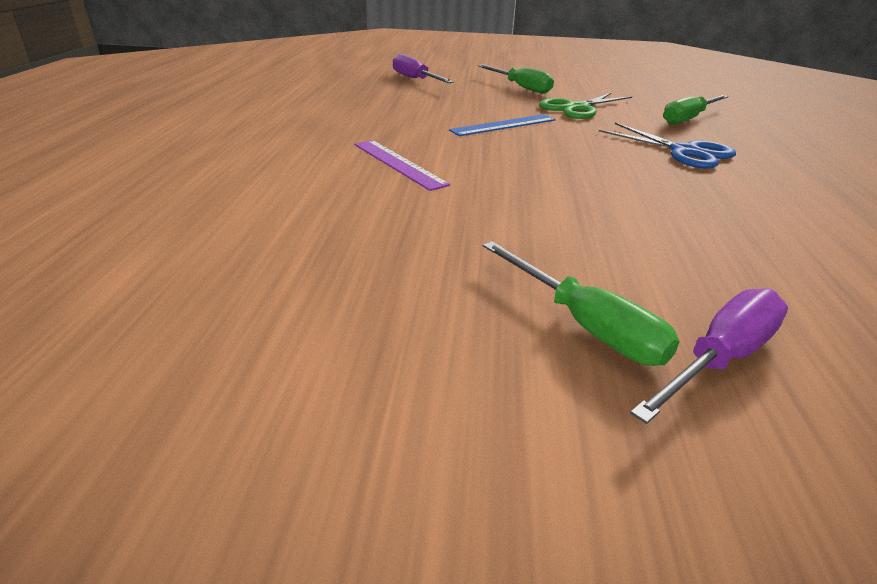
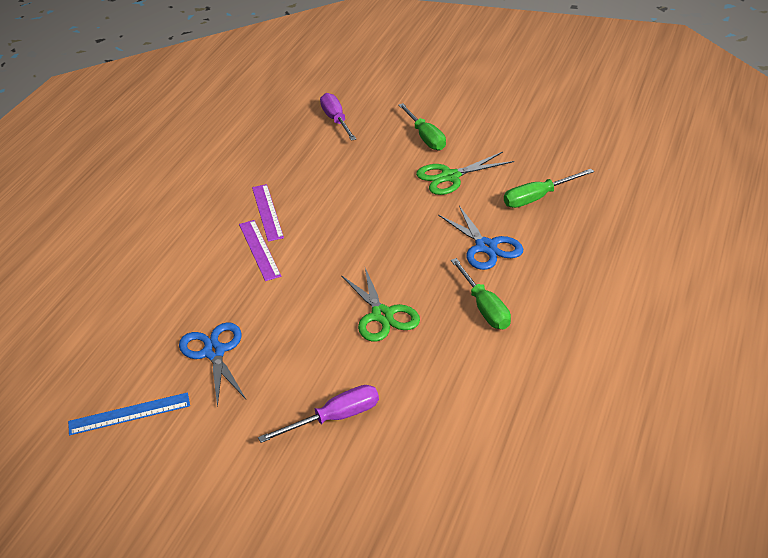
camera: 20 degrees right, 5 degrees up
(385, 135) = (267, 212): none -> purple ruler
(406, 276) = (214, 352): none -> blue scissors
(503, 125) = (367, 202): blue ruler -> blue ruler (129, 413)
(585, 325) = (285, 393): green screwdriver -> green screwdriver (485, 308)
(635, 215) = (382, 315): none -> green scissors

